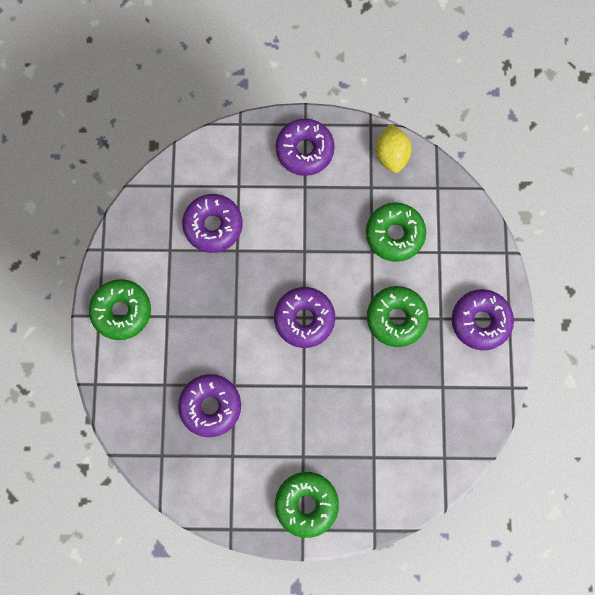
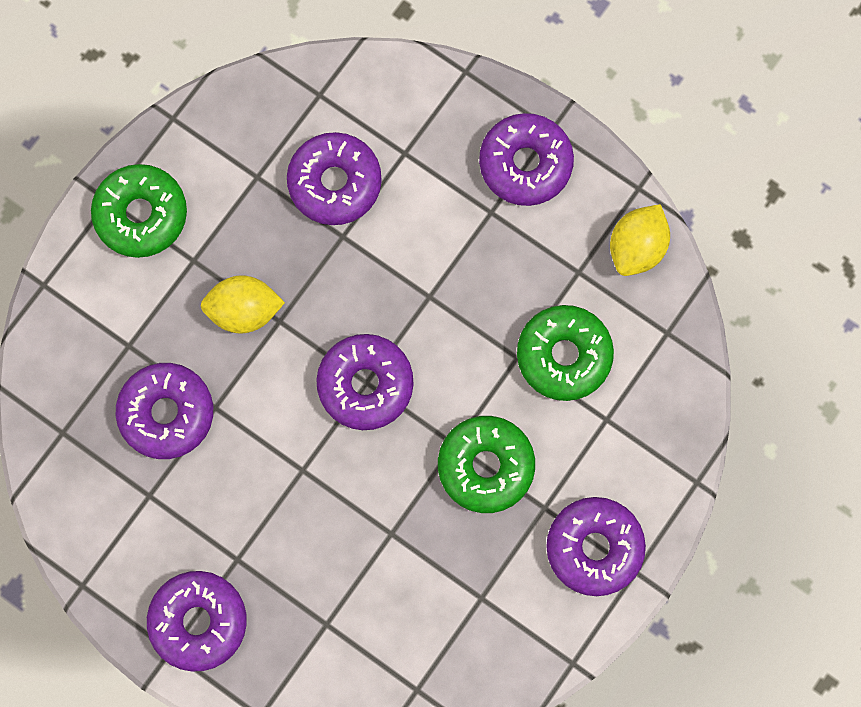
camera: 35 degrees right, 0 degrees up
(213, 324) = (244, 310): none -> yellow lemon
(306, 503) = (198, 621): green donut -> purple donut

